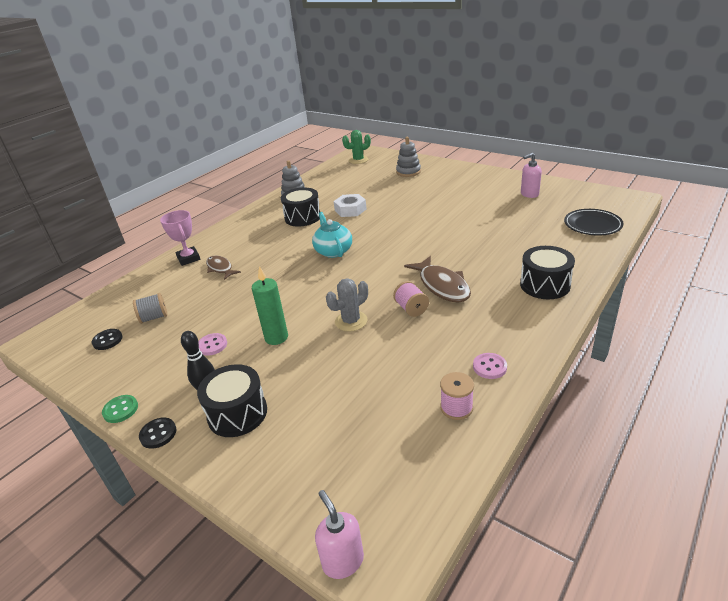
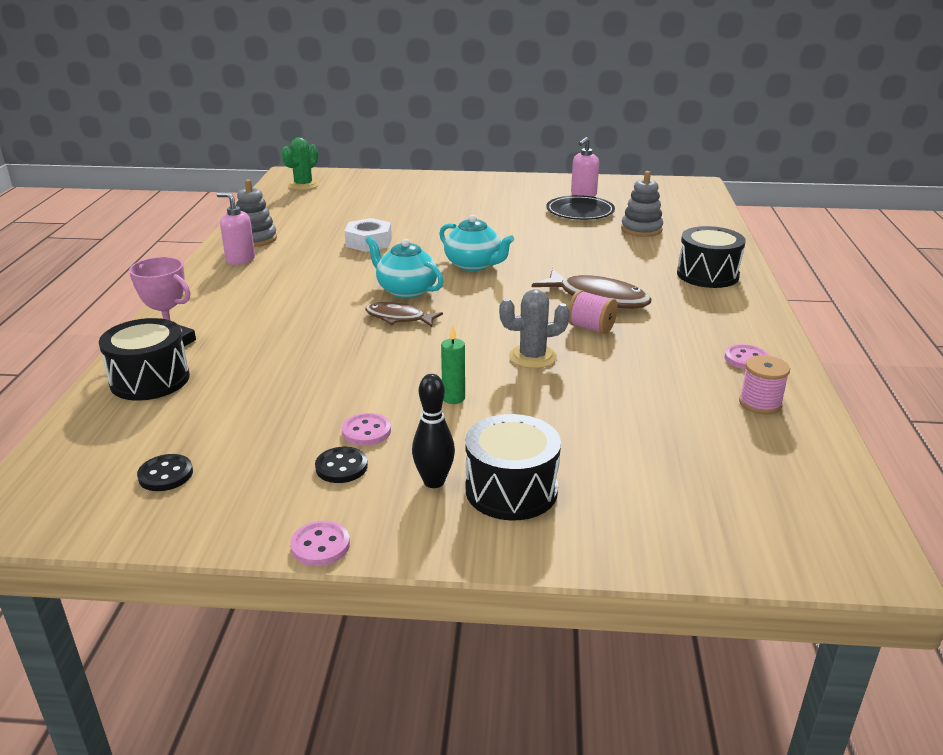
camera: 35 degrees left, 5 degrees down
(120, 410) = (320, 545): green button -> pink button
(154, 317) = (214, 426): grey spool -> none
(158, 434) = (425, 550): black button -> black button (341, 467)
(220, 268) = (249, 343): brown fish -> brown fish (398, 318)
(276, 337) = (453, 398): green candle -> green candle, size x0.62
(303, 217) = (305, 261): black drum -> black drum (150, 380)
(343, 561) = (825, 573): pink soap dispenser -> pink soap dispenser (240, 259)
(351, 321) = (532, 357): grey cactus -> grey cactus turned 60 degrees clockwise
(392, 240) = (474, 265): none -> turquoise teapot
(408, 172) = (397, 190): grey stacking toy -> grey stacking toy (641, 229)
(592, 225) = (687, 213): black plate -> black plate (580, 212)

